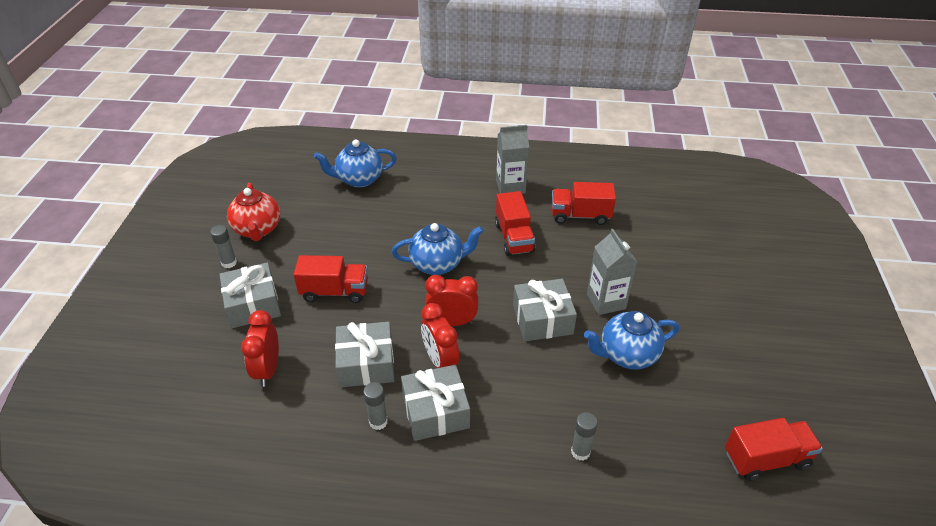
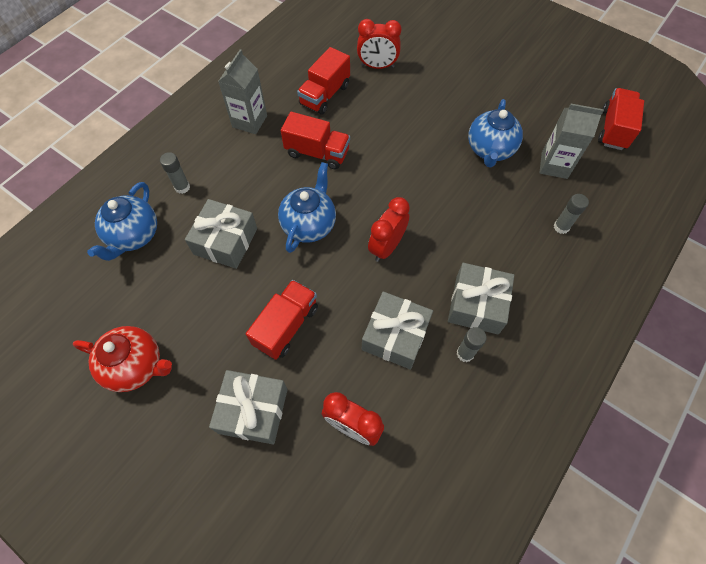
camera: 60 degrees left, 20 degrees up
(229, 263) = (169, 415): grey glue stick -> grey glue stick (182, 187)
(440, 361) = (425, 276): red clock -> red clock (377, 66)
(542, 319) = (423, 183): grey gift -> grey gift (225, 241)
(606, 301) = (430, 132): grey carton -> grey carton (554, 165)

